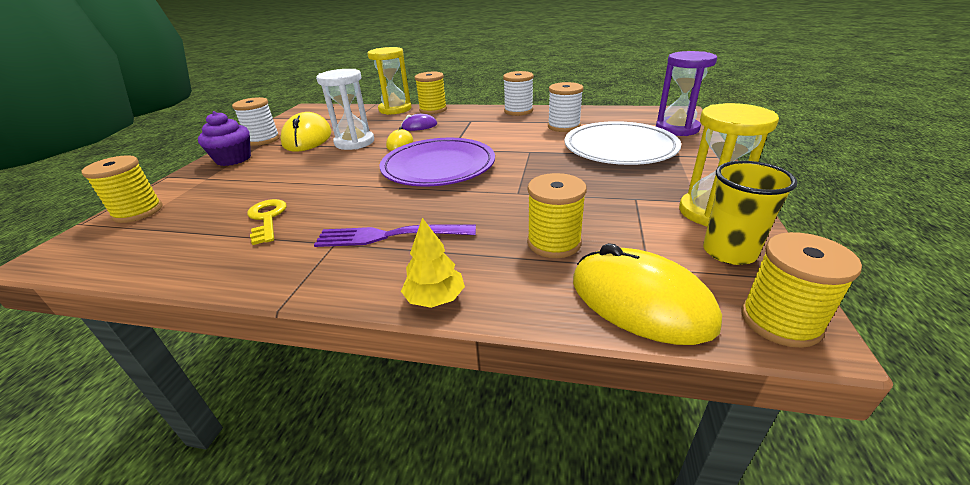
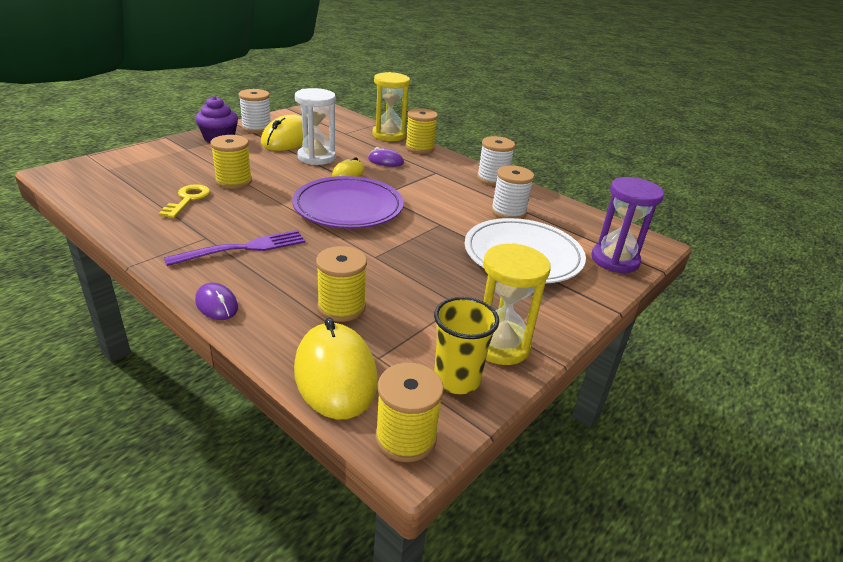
camera: 25 degrees right, 0 degrees up
(138, 212) = (124, 160): yellow spool -> yellow spool (234, 181)
(389, 236) = (243, 248): purple fork -> purple fork turned 120 degrees clockwise
(435, 298) = (217, 304): yellow tree -> purple mouse

